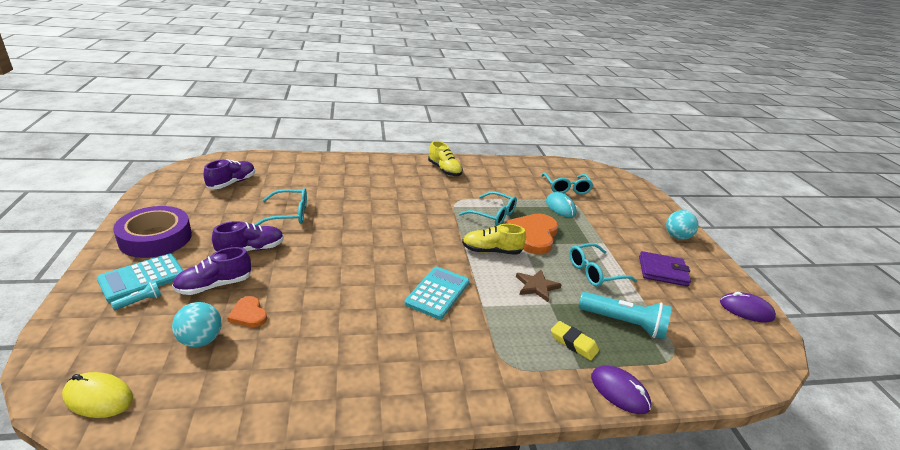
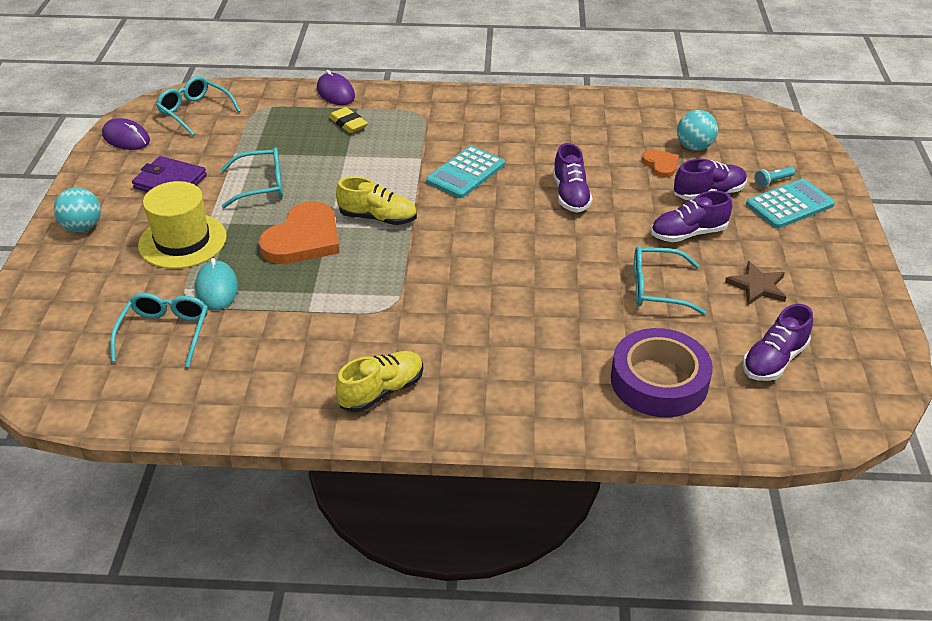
camera: 165 degrees left, 10 degrees up
(98, 398) = (748, 117): yellow mouse -> none
(155, 238) = (814, 255): purple tape -> purple tape (659, 381)
(343, 277) = (570, 195): none -> purple shoe
(444, 170) = (382, 391): yellow shoe -> yellow shoe turned 75 degrees clockwise
(493, 215) = (342, 276): turquoise glasses -> turquoise glasses (195, 111)
(536, 286) = (348, 173): brown star -> brown star (757, 286)
(607, 231) = (182, 241): none -> yellow hat
(623, 323) = (281, 135): turquoise flashlight -> none

